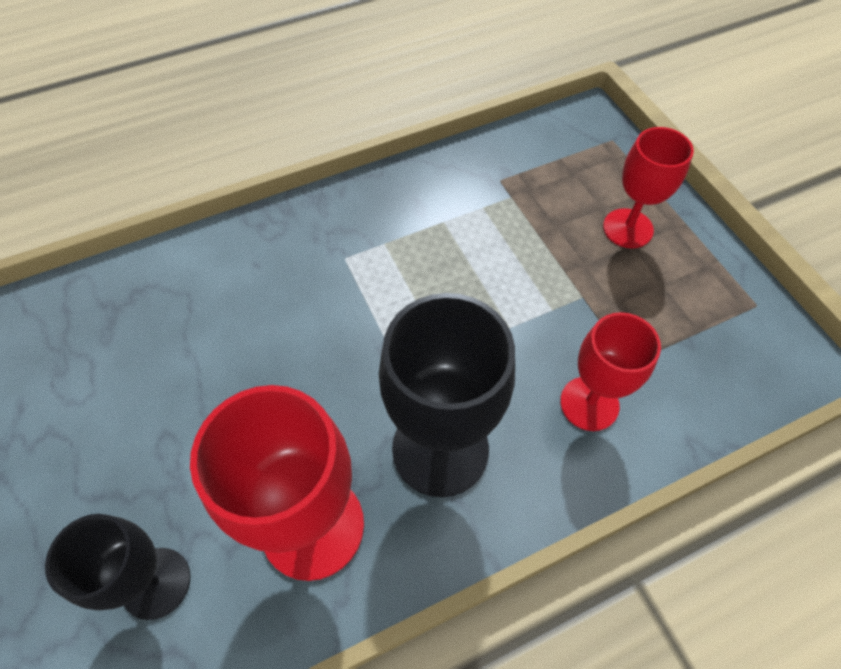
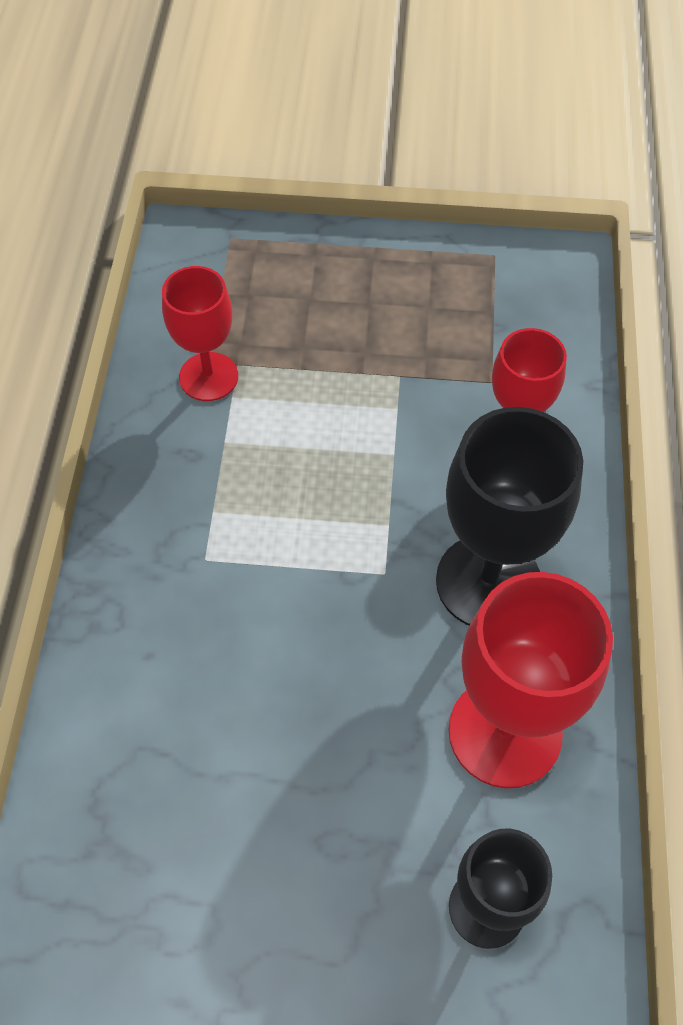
camera: 60 degrees left, 0 degrees up
(628, 228) = (348, 294): red goblet -> red goblet (208, 377)

